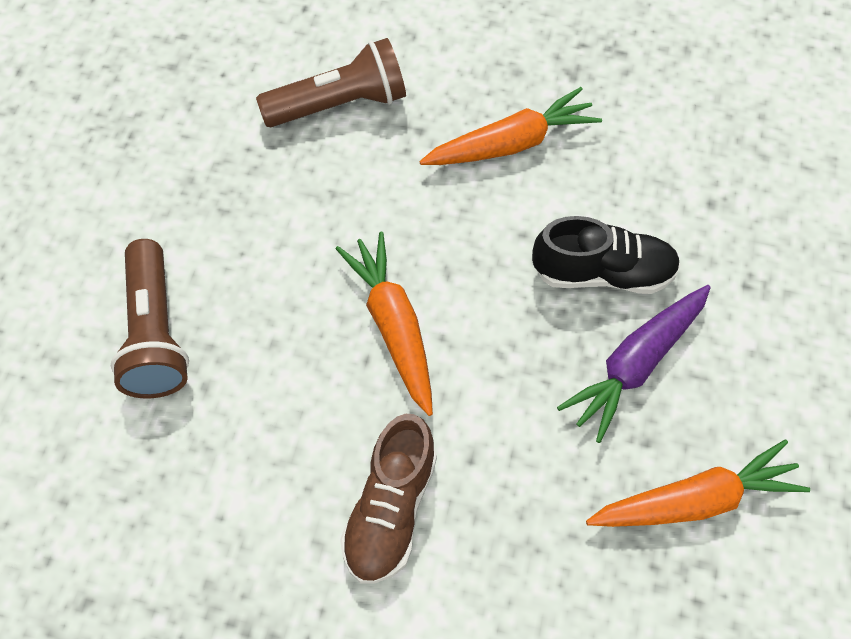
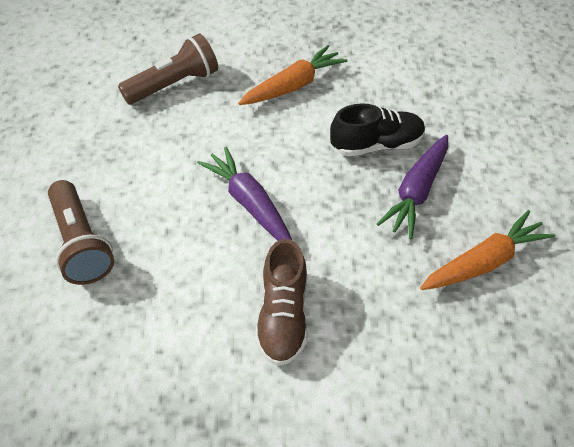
camera: 15 degrees left, 10 degrees down
(393, 326) = (249, 203): orange carrot -> purple carrot

